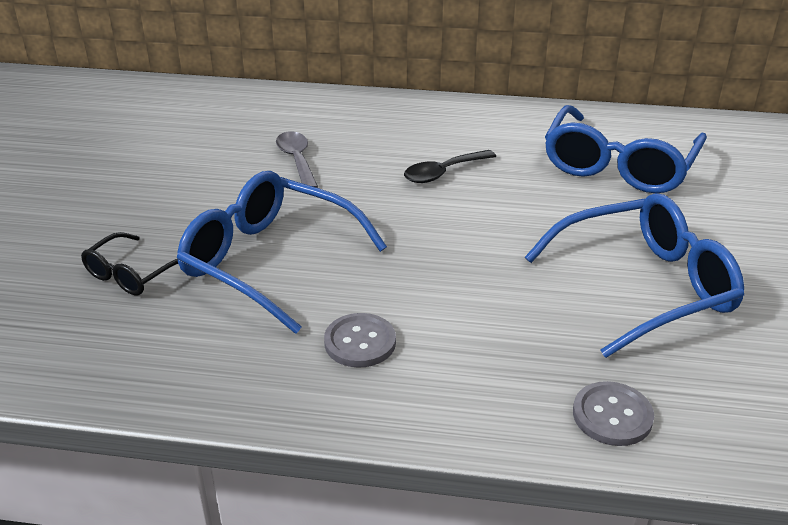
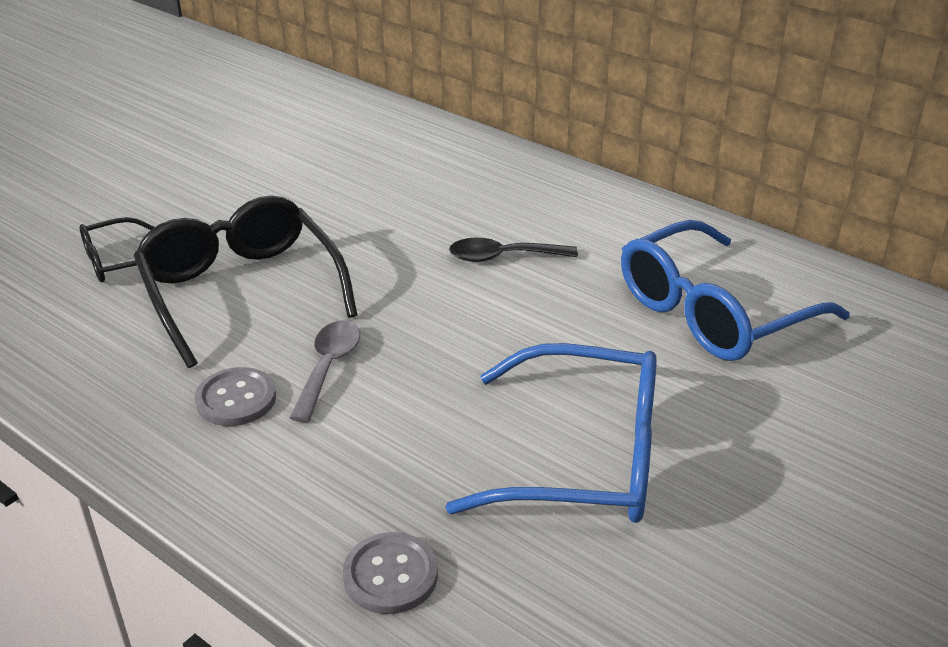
camera: 30 degrees right, 0 degrees up
(269, 261) = (241, 291): blue glasses -> black glasses
(297, 160) = (372, 198): grey spoon -> grey spoon (328, 368)

